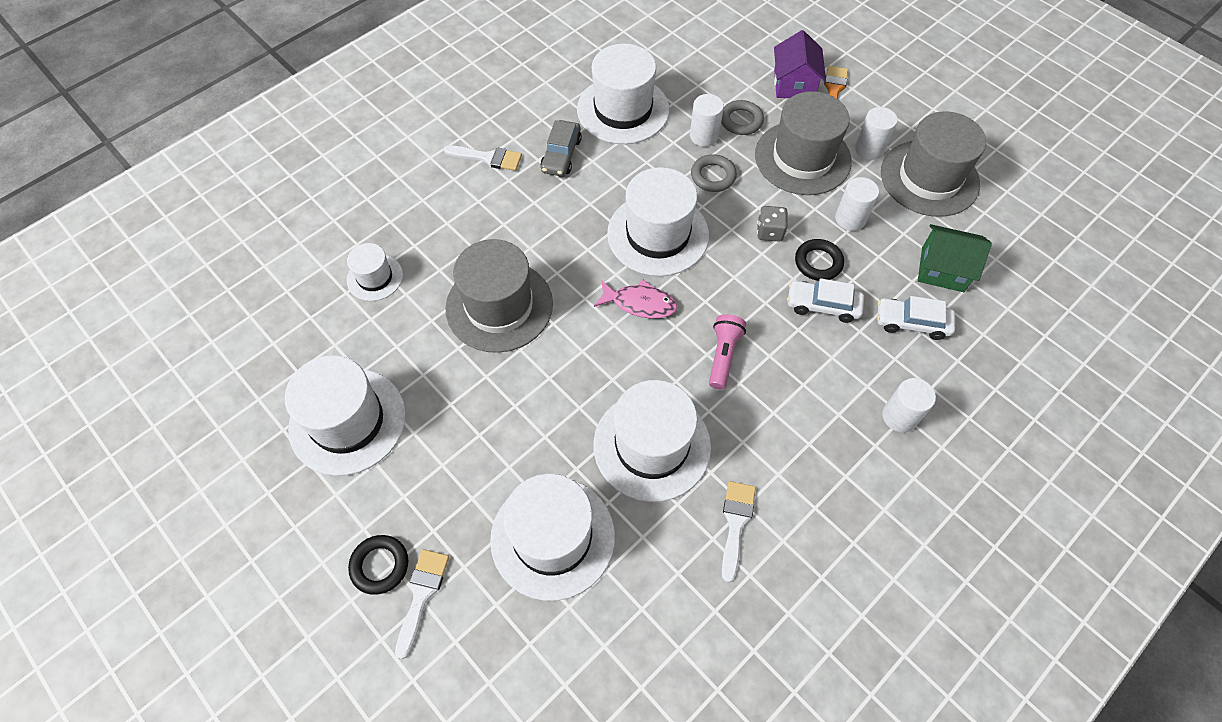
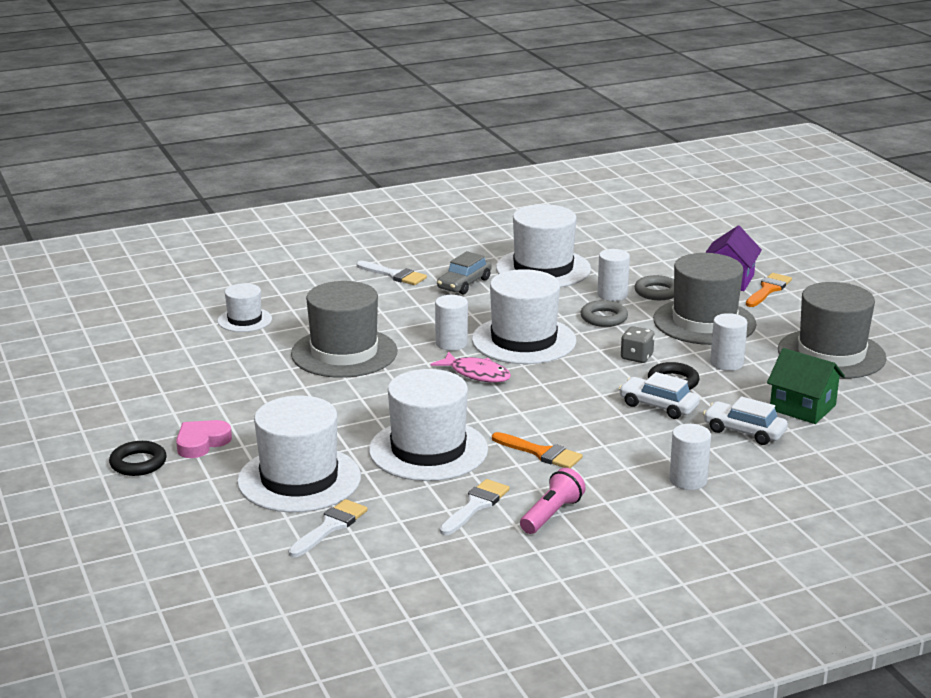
camera: 20 degrees right, 35 degrees down
(347, 421) = (166, 387): white hat -> none
(422, 595) = (162, 484): white brush -> white brush (330, 527)
(428, 507) = (201, 443): none -> pink heart
(723, 355) = (535, 415): pink flashlight -> pink flashlight (551, 514)
(755, 416) = (541, 453): none -> orange brush
(869, 149) = (779, 328): white cylinder -> white cylinder (451, 343)

